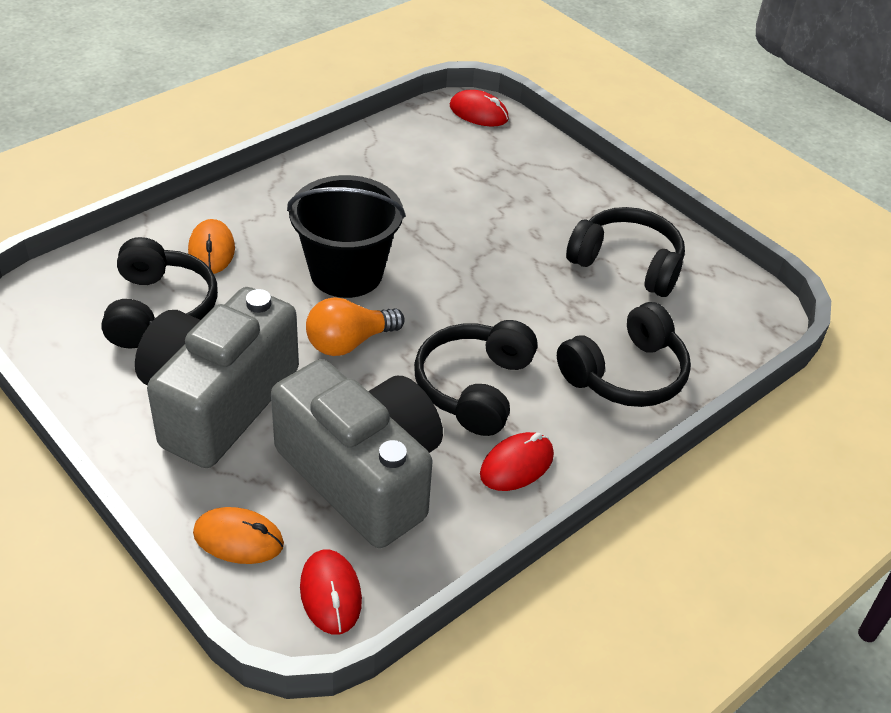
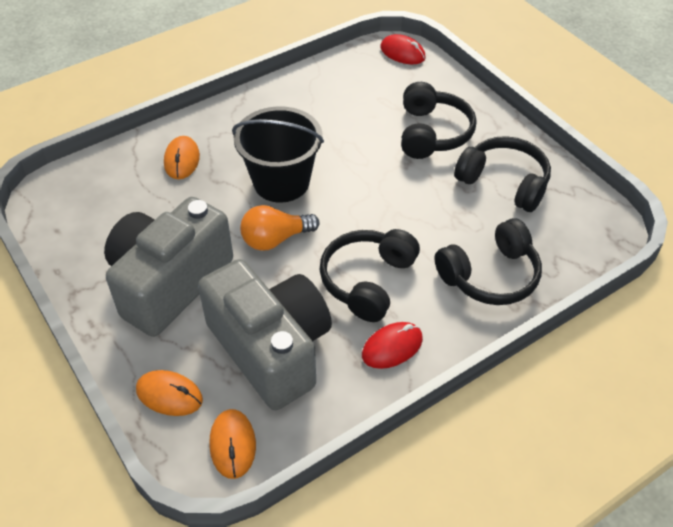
camera: 10 degrees right, 5 degrees up
(160, 309) = (137, 206): black headphones -> black headphones (432, 133)
(331, 594) = (233, 445): red mouse -> orange mouse

